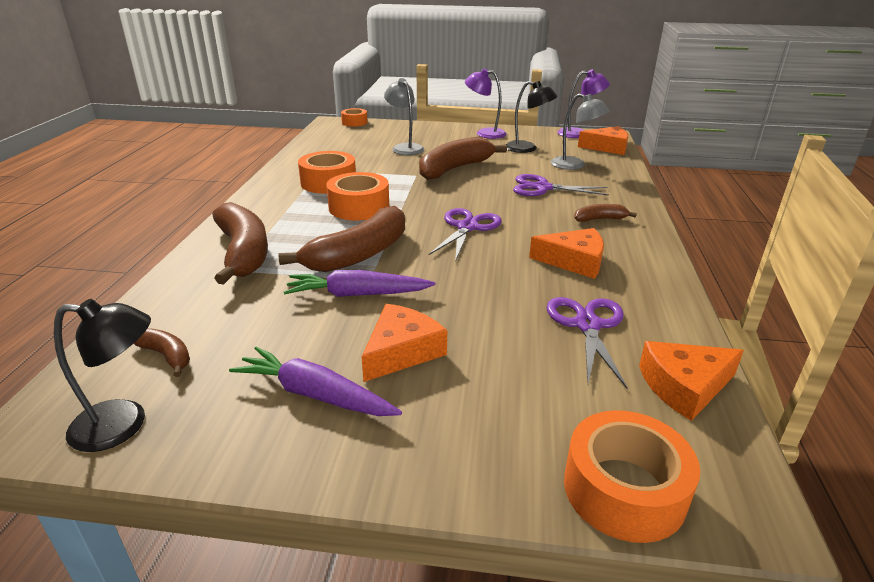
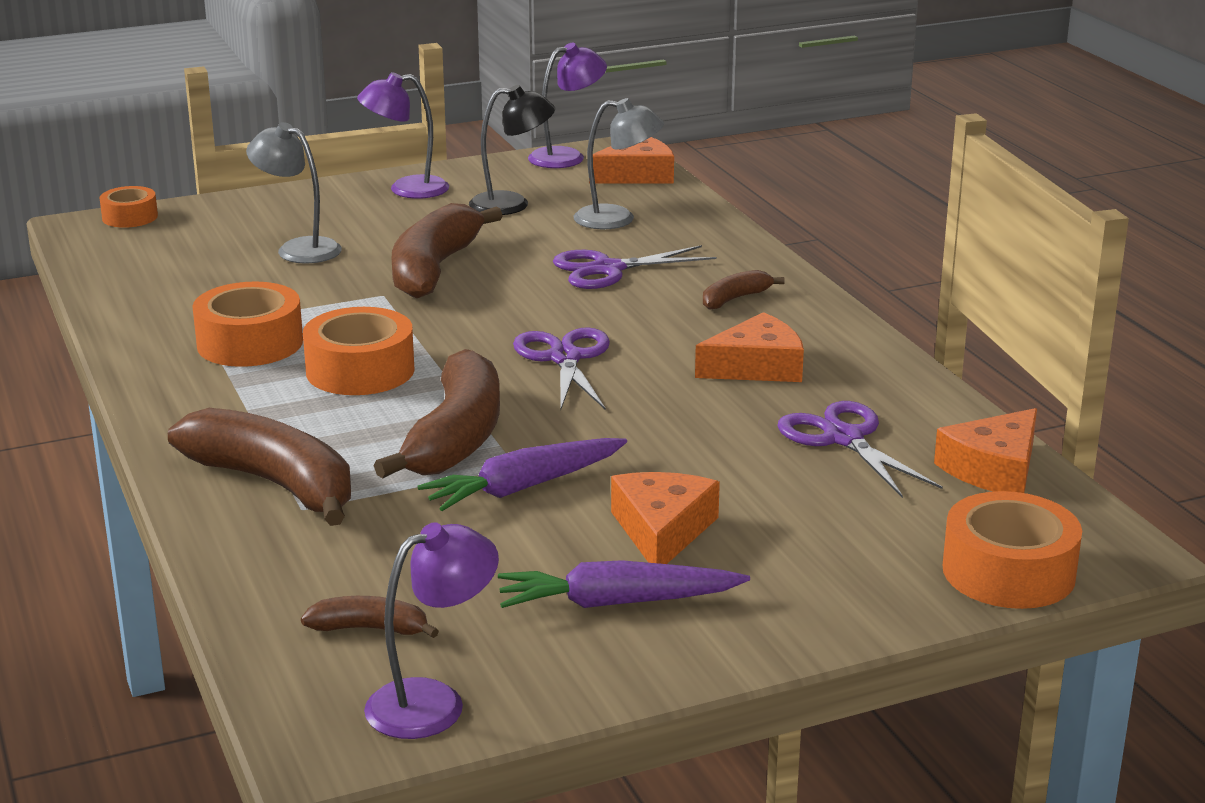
camera: 30 degrees left, 5 degrees down
(123, 425) = (433, 702): black lamp -> purple lamp

